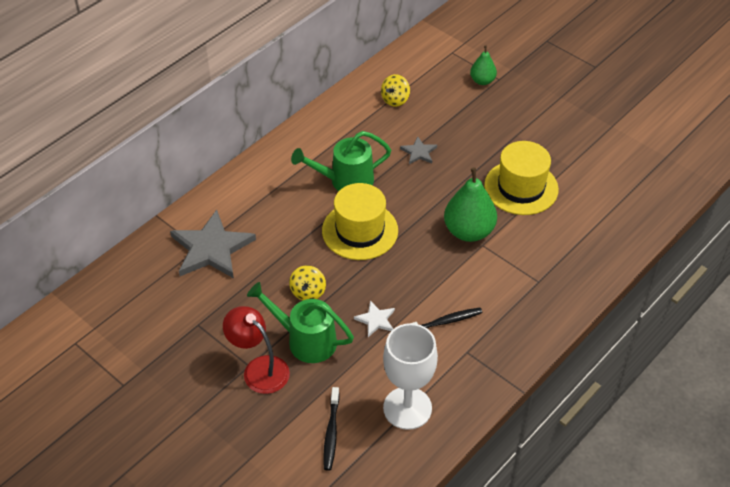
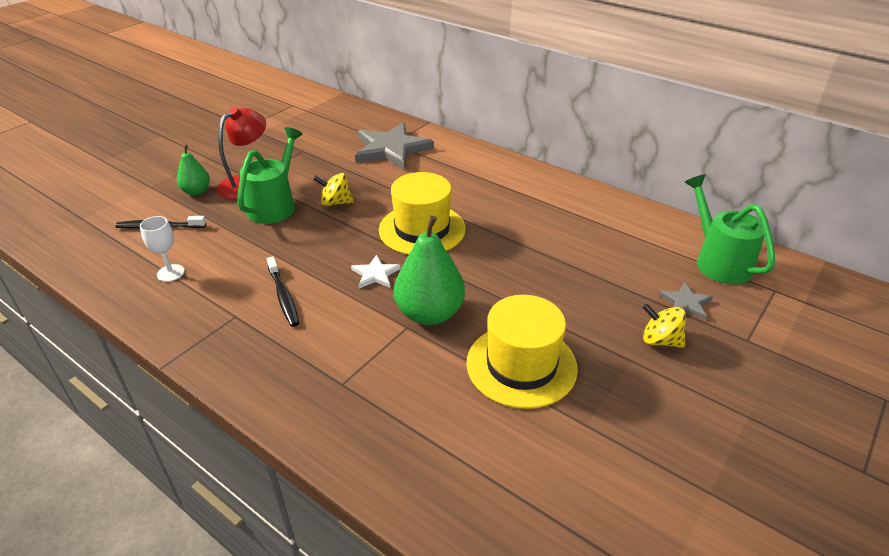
camera: 85 degrees right, 10 degrees down
(345, 181) = (496, 215): green watering can -> green watering can (717, 261)
(376, 320) = (294, 246): white star -> white star (375, 274)
(395, 100) = (648, 244): yellow spinning top -> yellow spinning top (660, 340)
(407, 408) = (171, 273): white goblet -> white goblet, size x0.49
(419, 152) = (560, 267): grey star -> grey star (686, 303)
(482, 81) = (732, 322): green pear -> green pear (196, 191)

